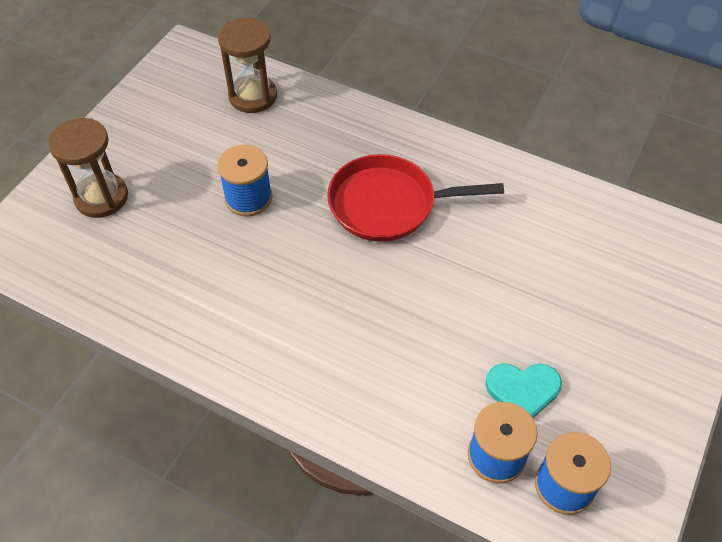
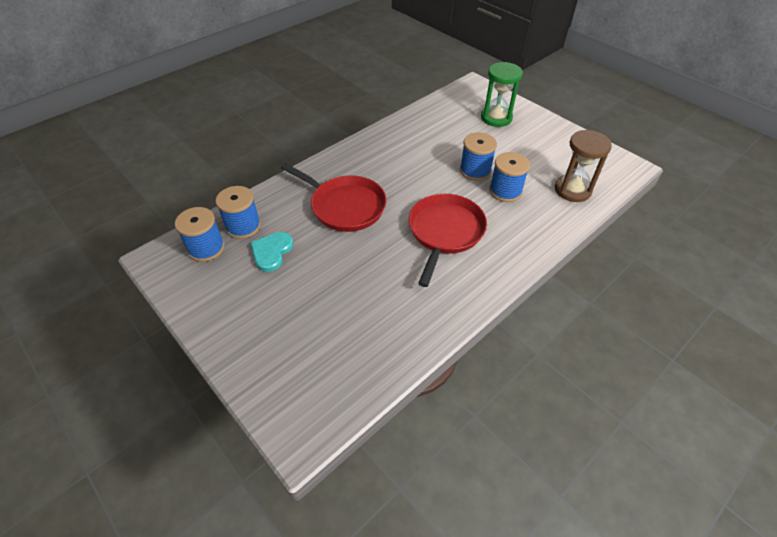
camera: 110 degrees right, 5 degrees down
(101, 197) = (496, 118): brown hourglass -> green hourglass
(281, 159) = (505, 191): none -> blue spool
(391, 332) = (345, 206): none -> red pan

